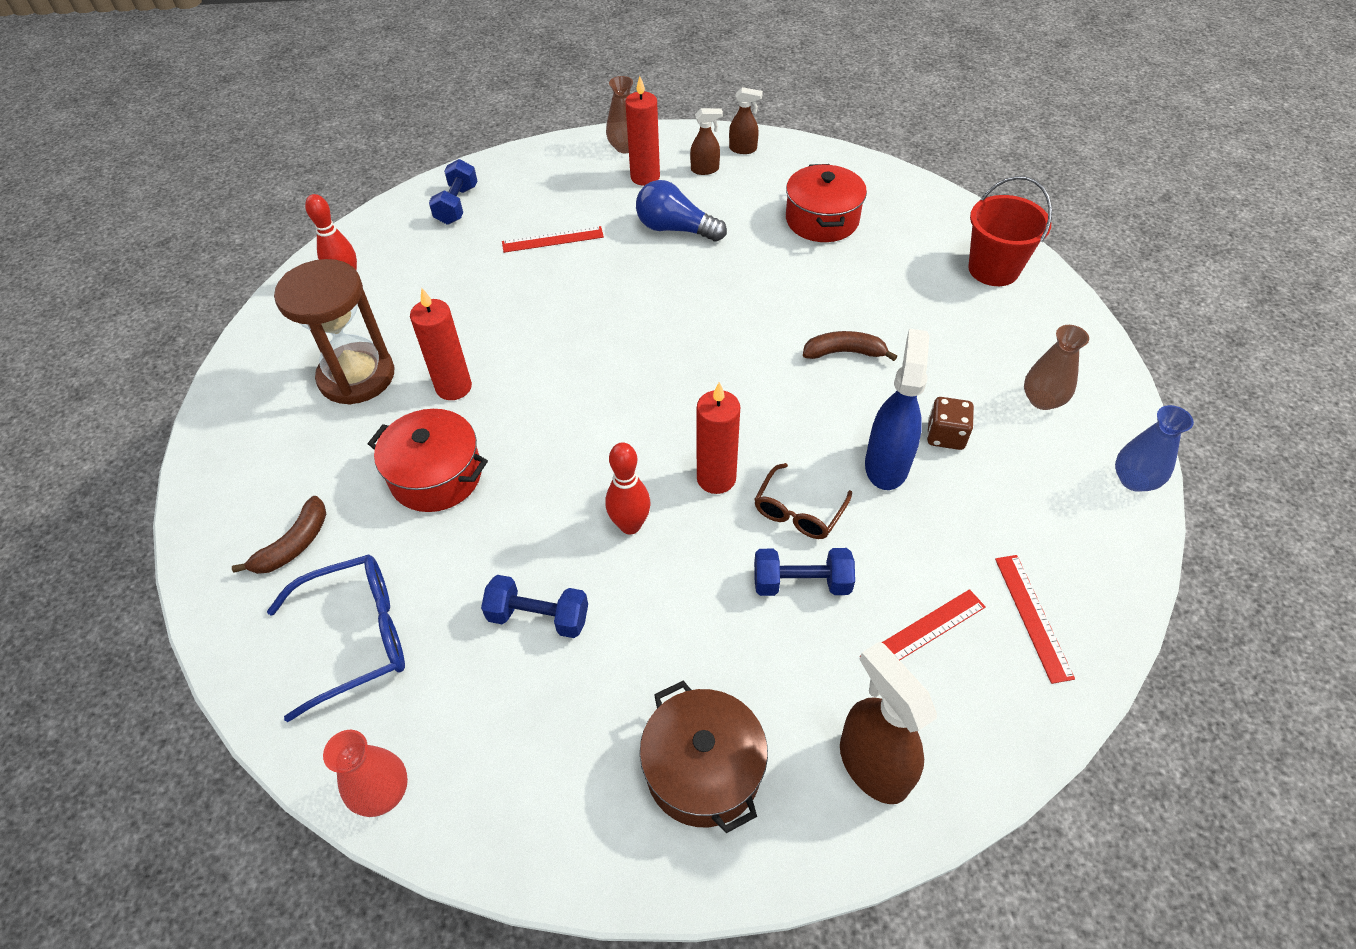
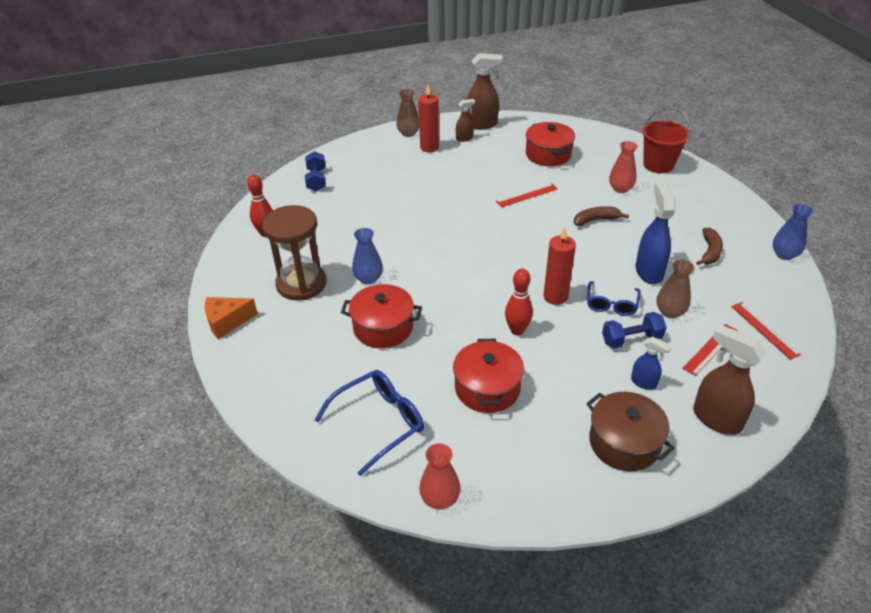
camera: 15 degrees left, 10 degrees down
(229, 418) = (227, 322): none -> orange cheese
(294, 545) = (310, 382): brown banana -> brown banana (709, 252)
(454, 387) = (368, 279): red candle -> blue vase
(538, 617) = (487, 388): blue dumbbell -> red pot
(552, 239) = (389, 189): red ruler -> red ruler (527, 195)
(675, 229) = (462, 172): blue light bulb -> none
(743, 149) = (482, 124): brown spray bottle -> brown spray bottle, size x1.80
(785, 667) = (644, 383): none -> blue spray bottle
(798, 511) = (611, 304): brown glasses -> blue glasses
(910, 302) = (620, 189): none -> red vase
(945, 436) = (674, 251): brown dice -> none
(1042, 400) = (717, 225): brown vase -> brown vase (670, 312)

